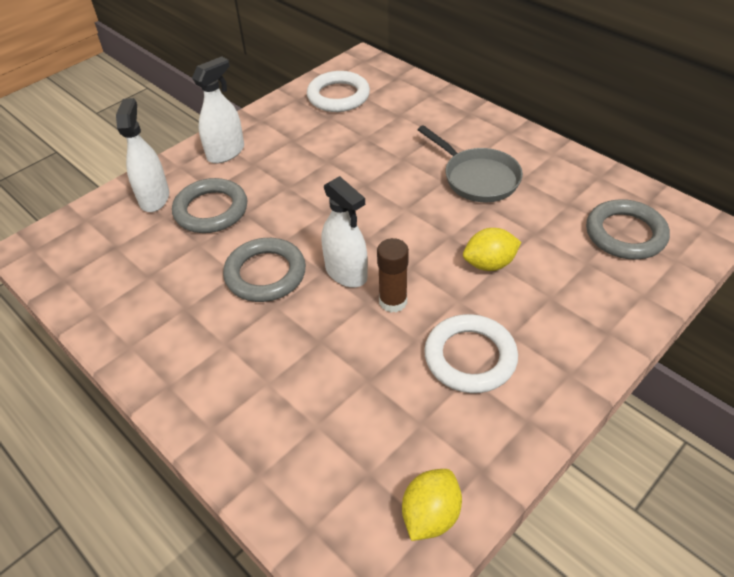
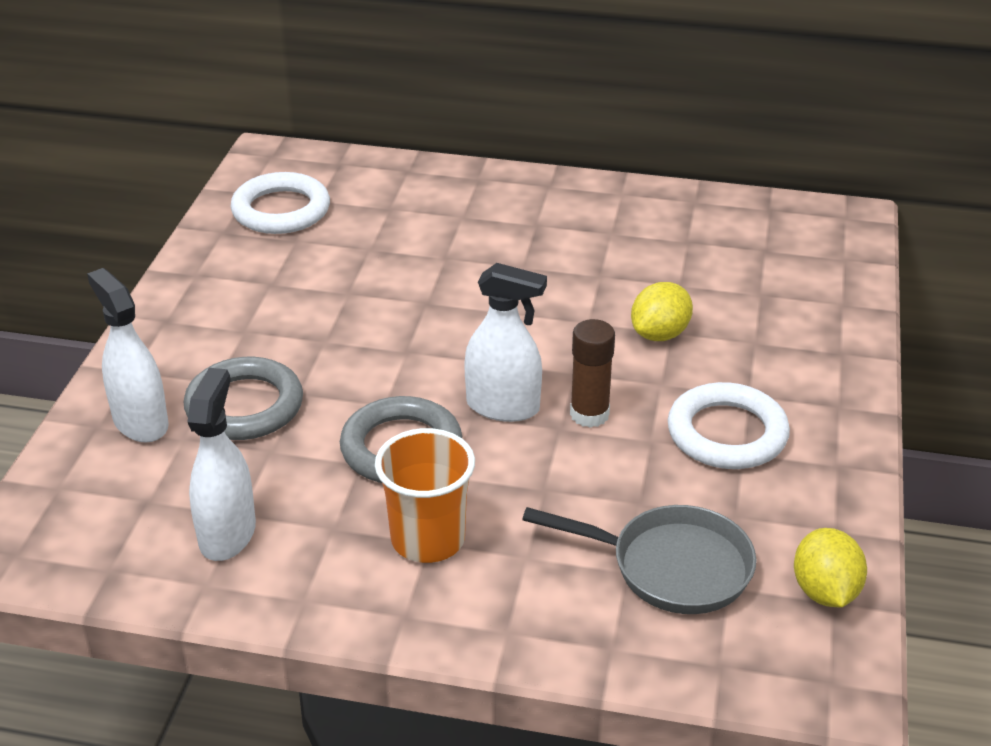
camera: 35 degrees left, 10 degrees down
(225, 341) = (428, 539): none -> orange cup
(226, 152) = (188, 331): white spray bottle -> white spray bottle (227, 534)
(477, 178) = (559, 248): grey pan -> grey pan (671, 567)
(625, 234) = (774, 251): grey ring -> none

